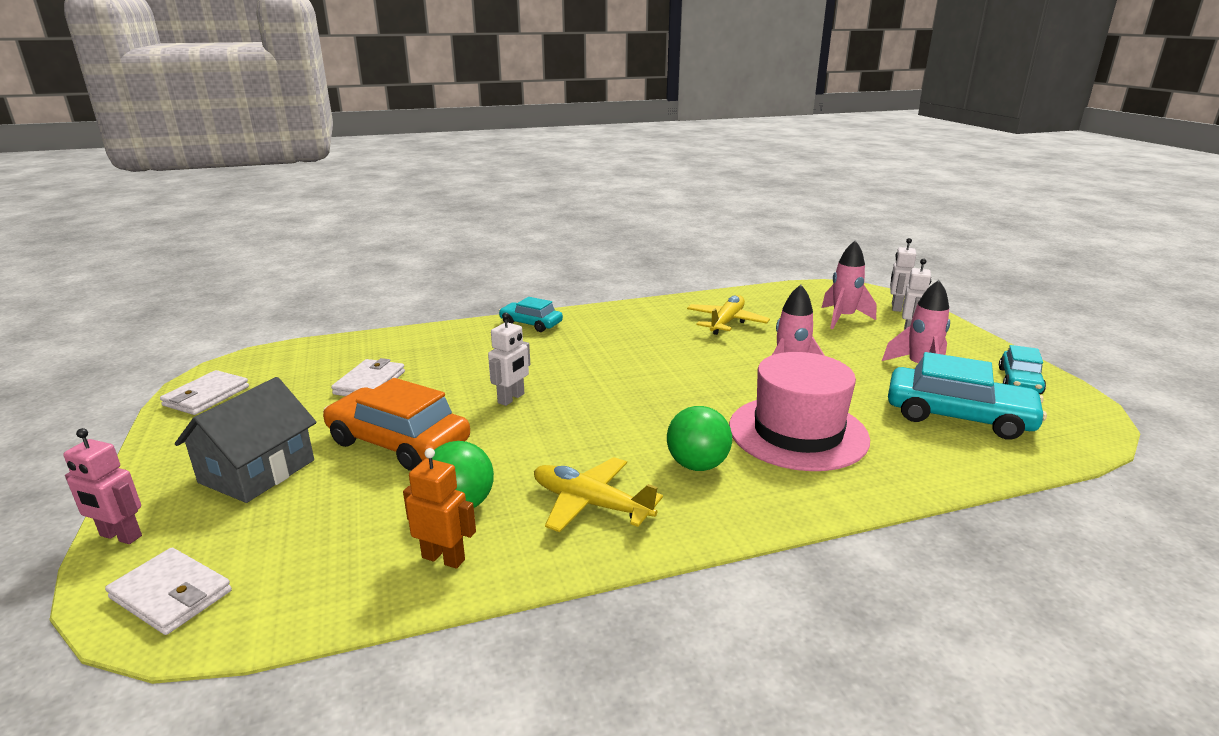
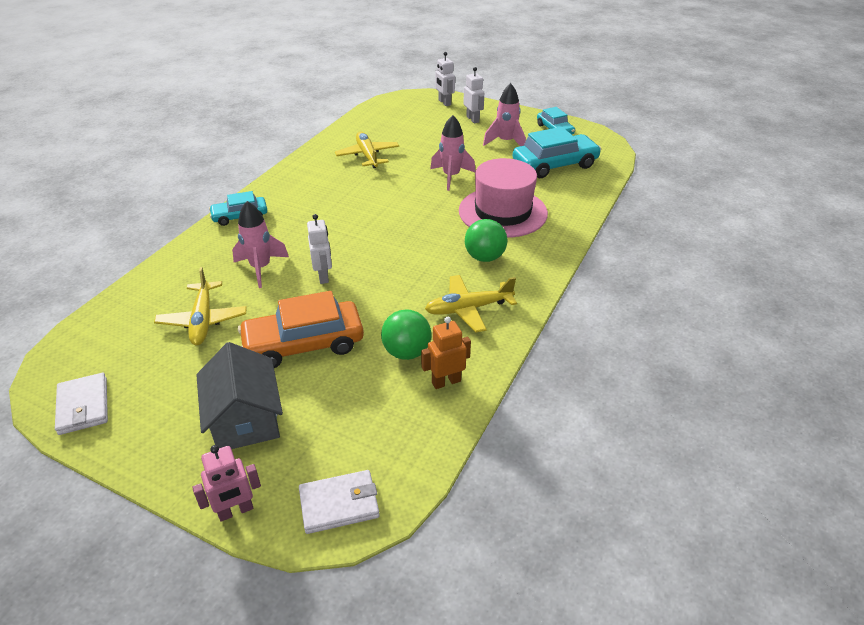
camera: 45 degrees left, 15 degrees up
(370, 383) = (203, 320): white wallet -> yellow plane
(843, 318) = (427, 123): pink rocket -> pink rocket (261, 268)

